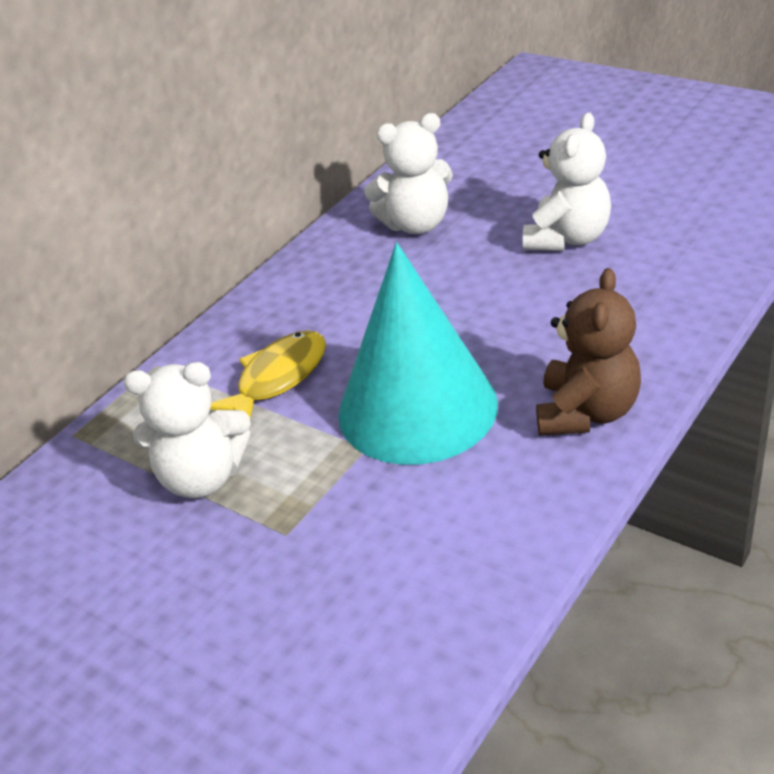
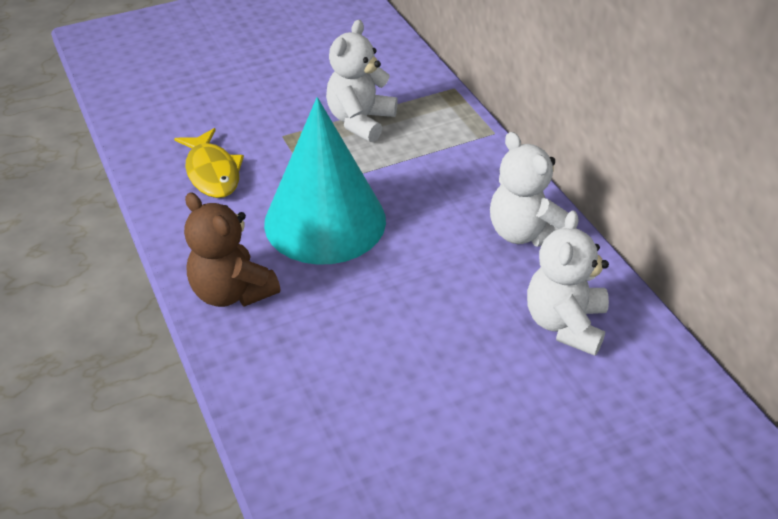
camera: 115 degrees right, 5 degrees up
(277, 378) = (423, 175): yellow fish -> yellow fish (212, 172)
(567, 238) = (446, 408): white teddy bear -> white teddy bear (524, 232)

